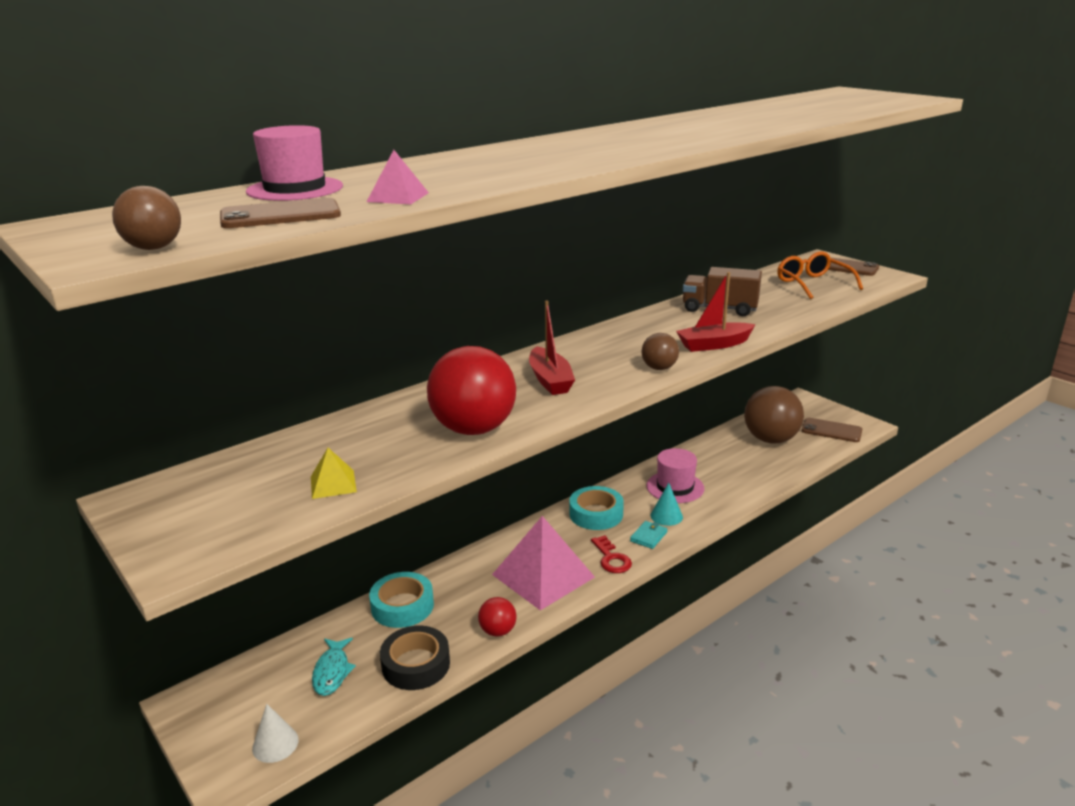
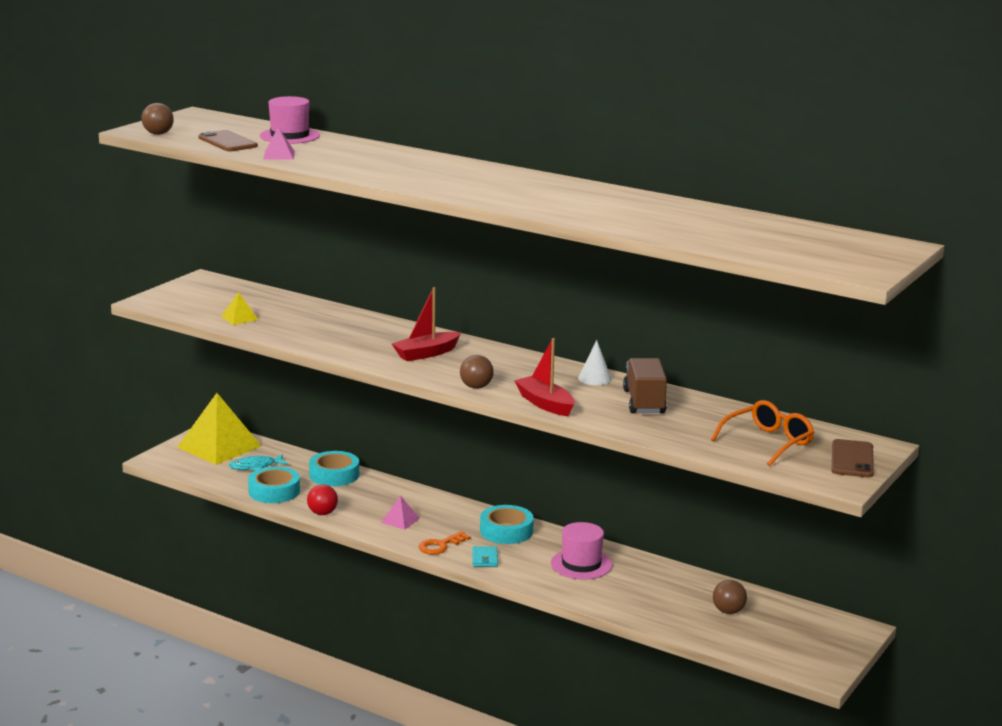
camera: 70 degrees right, 5 degrees down
(242, 700) = (219, 446): none -> yellow pyramid
(275, 744) = (187, 464): white cone -> white cone (594, 378)
(416, 664) = (274, 491): black tape -> turquoise tape
(474, 429) = (330, 341): red ball -> none
(543, 575) = (400, 520): pink pyramid -> pink pyramid, size x0.44
(611, 559) = (440, 546): red key -> orange key
(648, 536) = (485, 559): turquoise wallet -> turquoise wallet turned 75 degrees clockwise
(666, 516) = (525, 564): turquoise cone -> none
(770, 439) = (728, 611): brown ball -> brown ball, size x0.48
(831, 430) = (785, 650): brown phone -> none

